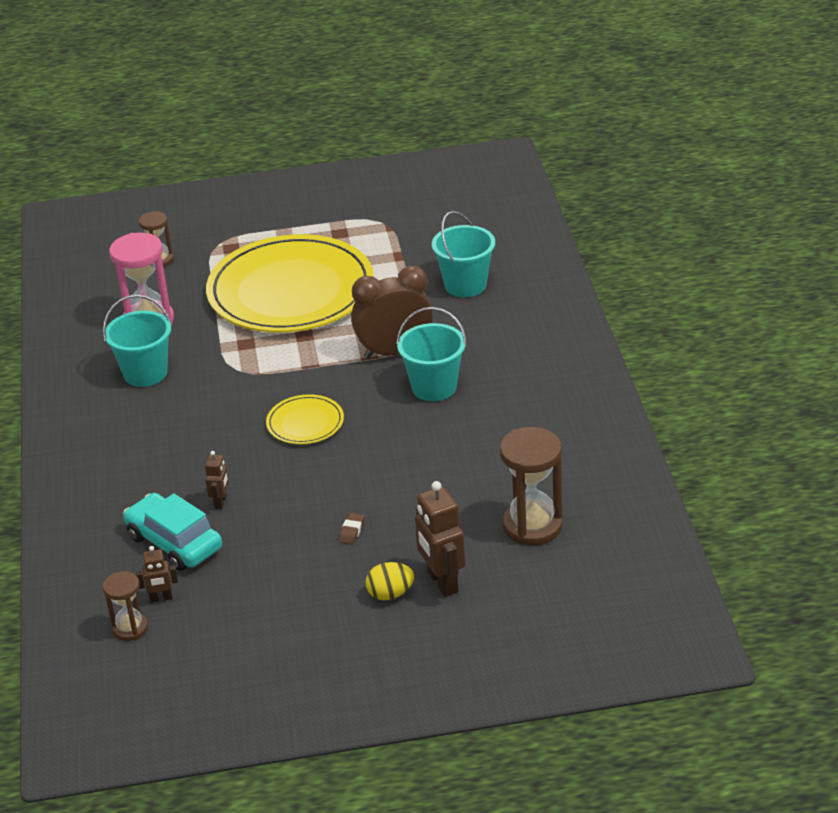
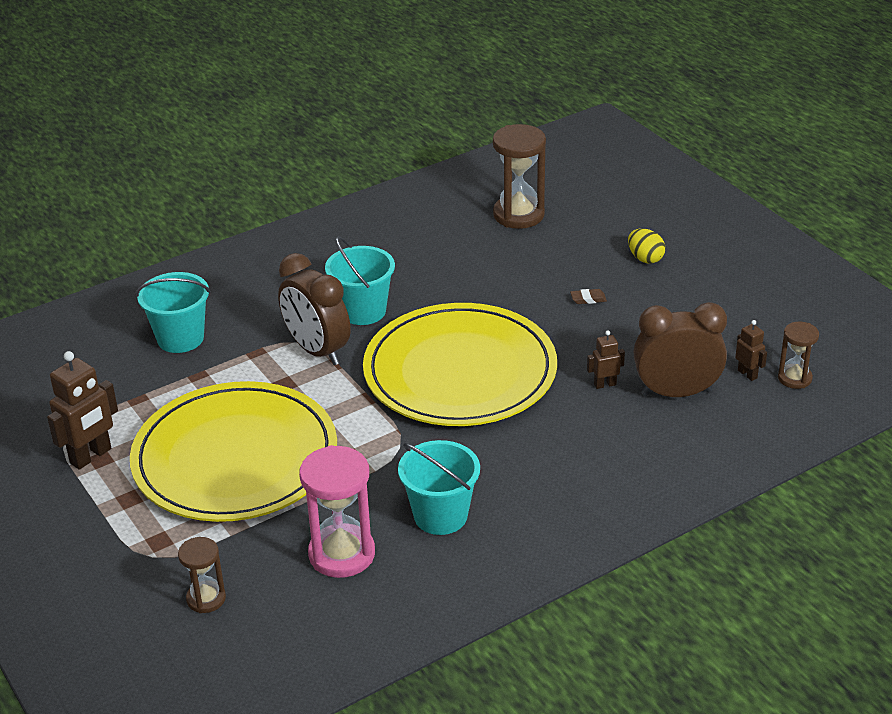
camera: 115 degrees left, 0 degrees up
(174, 542) = (676, 393): turquoise car -> brown clock
(305, 423) = (460, 371): yellow plate -> yellow plate, size x2.36
(442, 582) = (613, 239): brown robot -> brown robot (91, 456)

